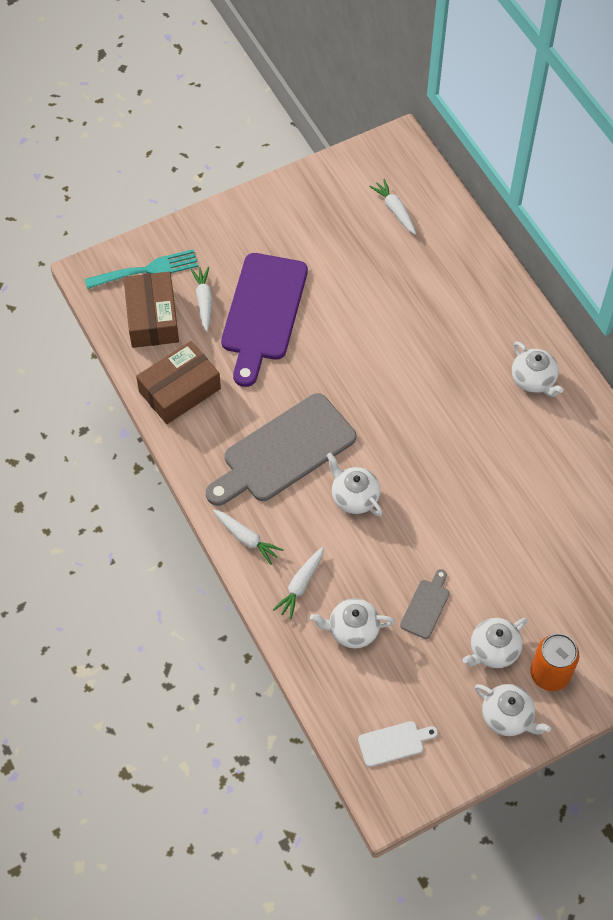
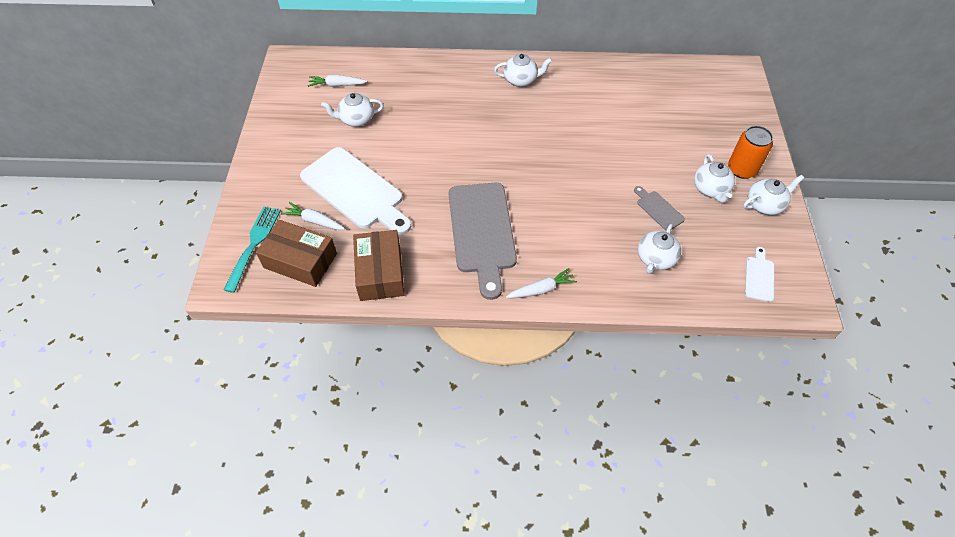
camera: 60 degrees left, 5 degrees down
(263, 312) = (355, 190): purple cutting board -> white cutting board
(300, 585) = (601, 273): white carrot -> none
(354, 497) = (547, 209): white teapot -> white teapot (356, 119)

